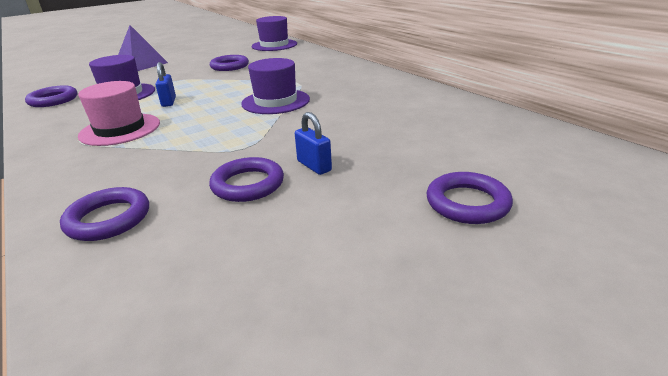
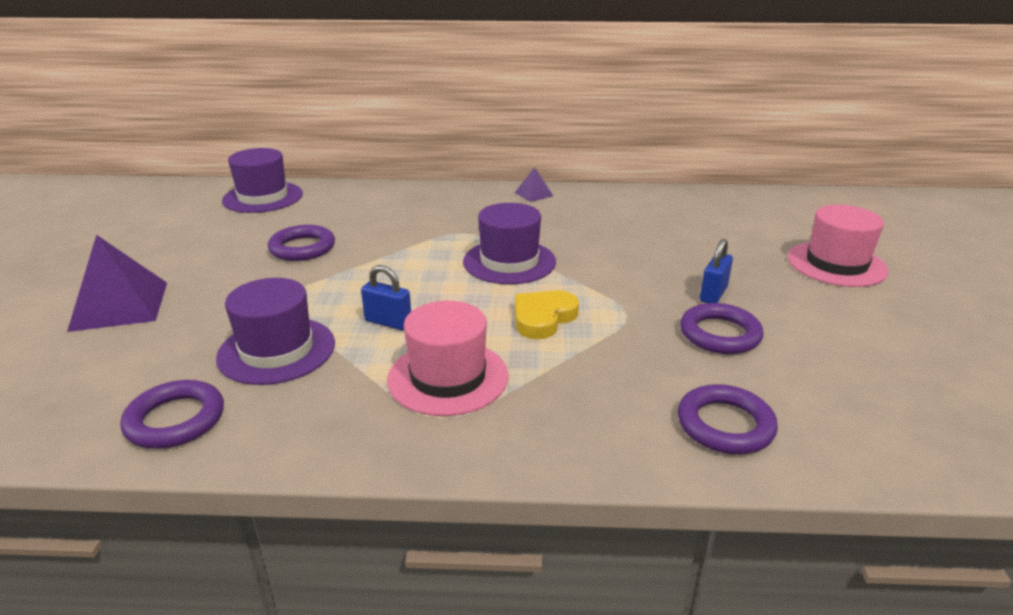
camera: 55 degrees left, 0 degrees up
(211, 129) = (543, 318): none -> yellow heart
(314, 166) = (713, 294): blue padlock -> blue padlock turned 60 degrees counterclockwise
(387, 78) = (533, 194): none -> purple pyramid
(467, 203) = (836, 264): purple ring -> pink hat

